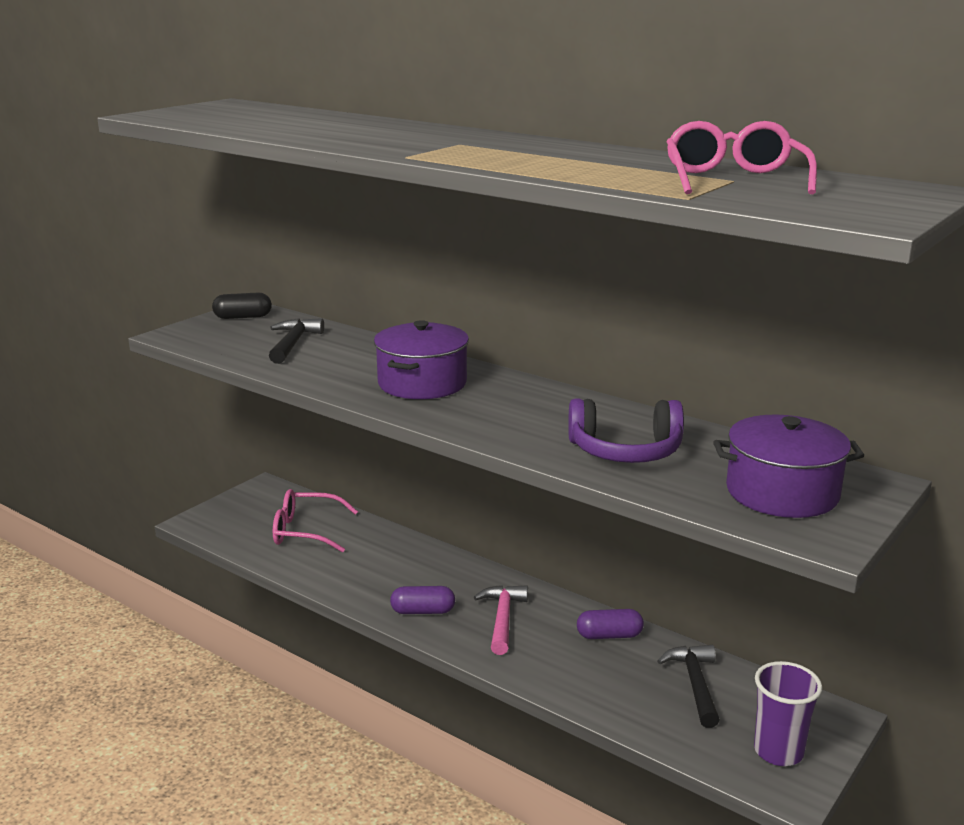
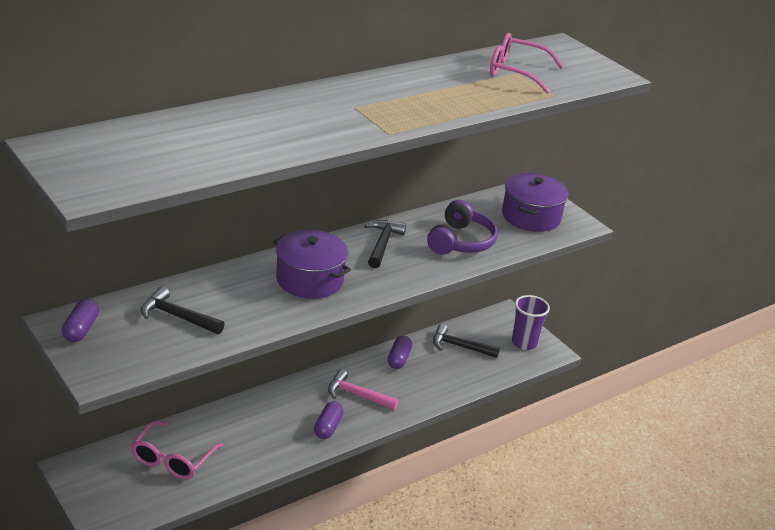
camera: 75 degrees left, 10 degrees up
(243, 317) = (81, 329): black capsule -> purple capsule
(551, 406) = (382, 244): none -> black hammer

